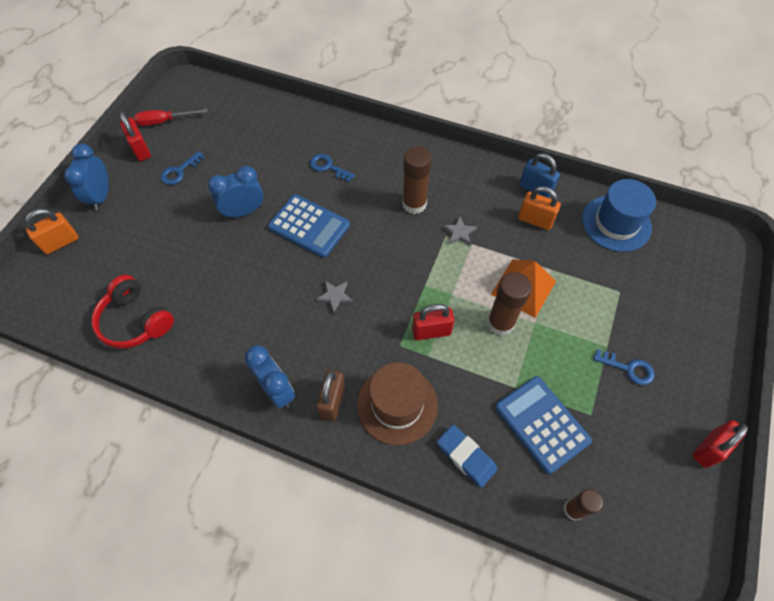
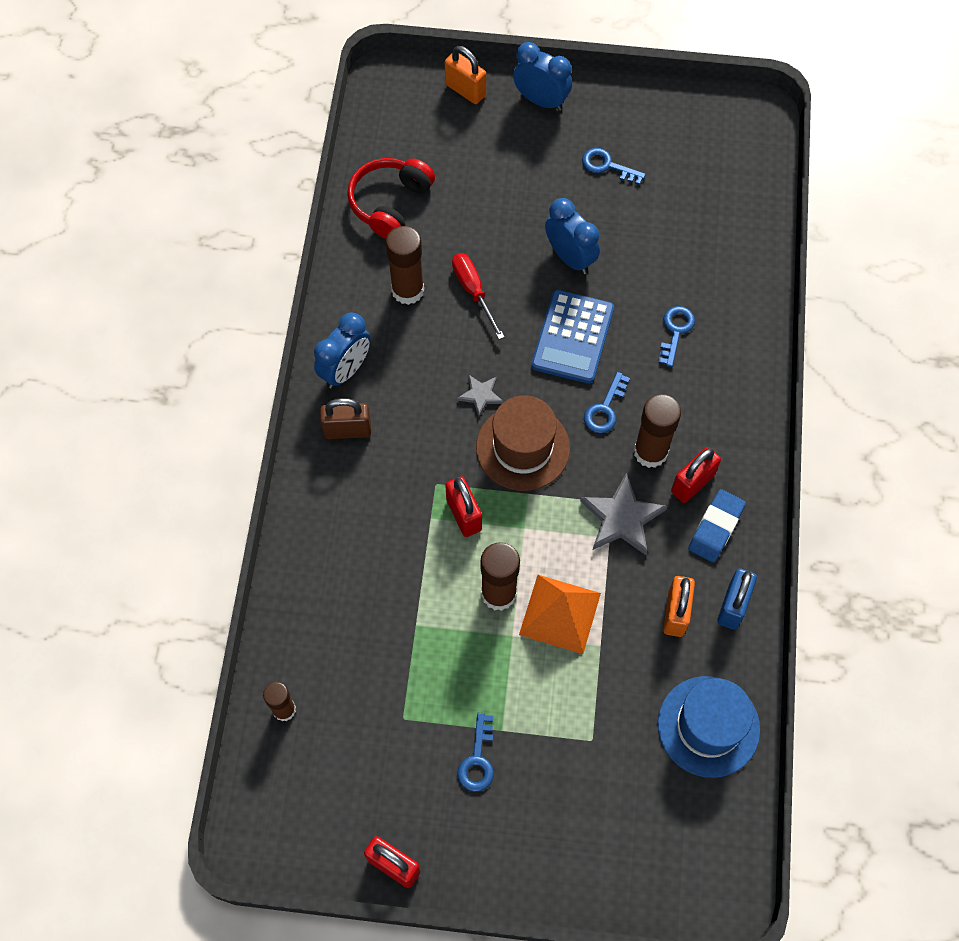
camera: 75 degrees right, 5 degrees up
(101, 196) = (541, 100): blue clock -> blue clock turned 45 degrees clockwise
(141, 150) = (625, 111): red padlock -> red padlock (692, 483)
(164, 121) = (681, 118): red screwdriver -> red screwdriver (473, 291)
(222, 326) = (407, 290): none -> brown glue stick
(373, 221) = (605, 409): none -> blue key
(397, 405) = (360, 498): brown hat -> brown hat (522, 448)
(459, 233) = (622, 518): grey star -> grey star, size x1.79
(466, 457) = (317, 584): blue eraser -> blue eraser (715, 528)
(542, 424) = (377, 662): blue calculator -> none

